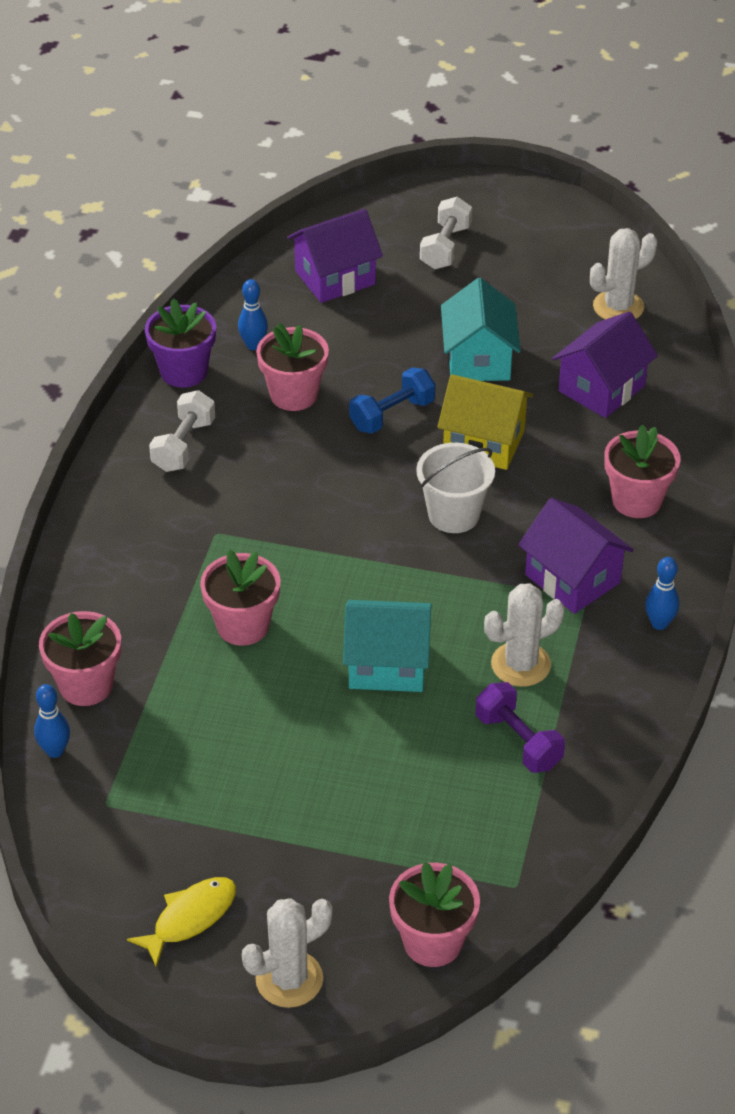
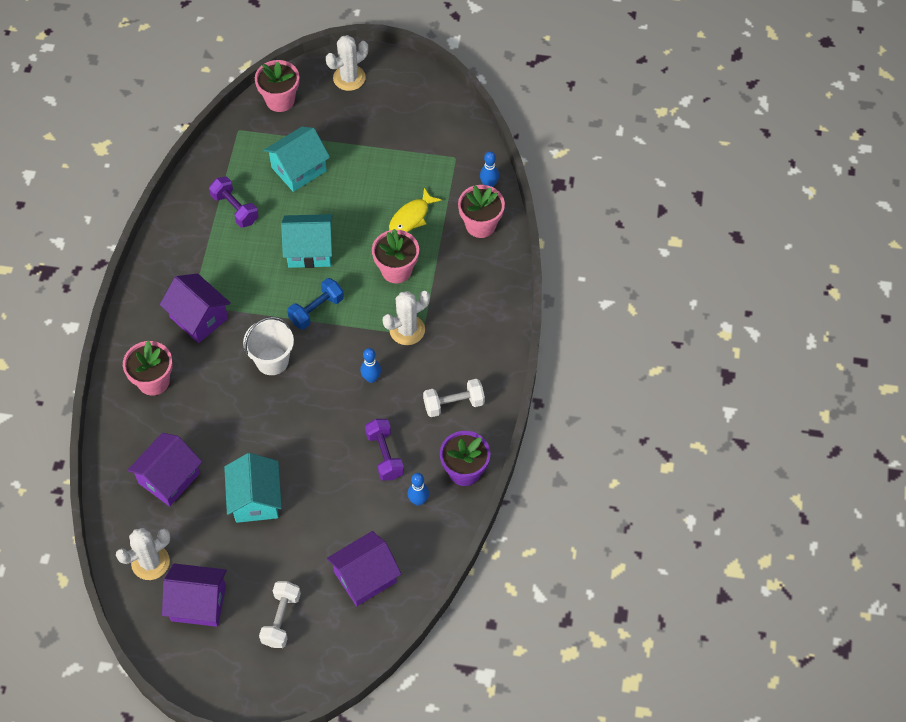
camera: 175 degrees right, 15 degrees up
(183, 445) = (453, 404): white dumbbell -> white dumbbell turned 60 degrees clockwise
(190, 918) = (401, 103): yellow fish -> yellow fish (411, 217)
(294, 395) = (384, 455): pink flower pot -> purple dumbbell
(392, 415) = (315, 442): blue dumbbell -> blue dumbbell (316, 310)
(400, 803) = (299, 169): none -> turquoise house
(484, 442) = (252, 422): yellow house -> none
(520, 664) = (232, 256): white cactus -> white cactus (407, 330)
(551, 267) = (198, 603): none -> purple house
(659, 623) = (148, 290): blue bowling pin -> blue bowling pin (371, 378)

